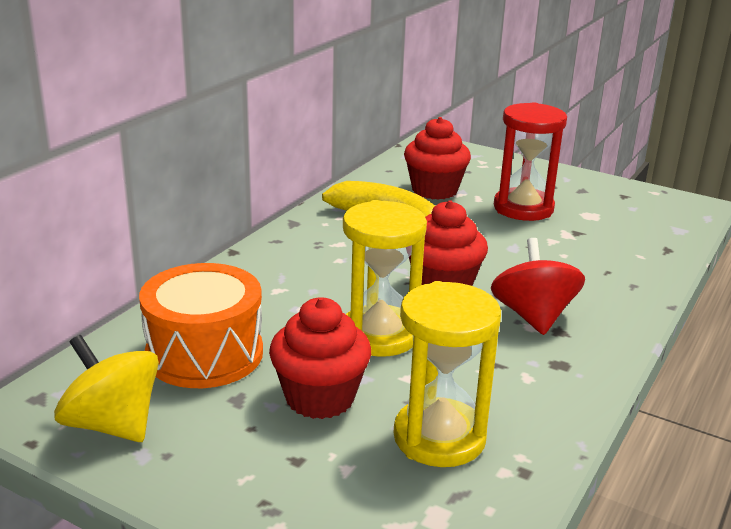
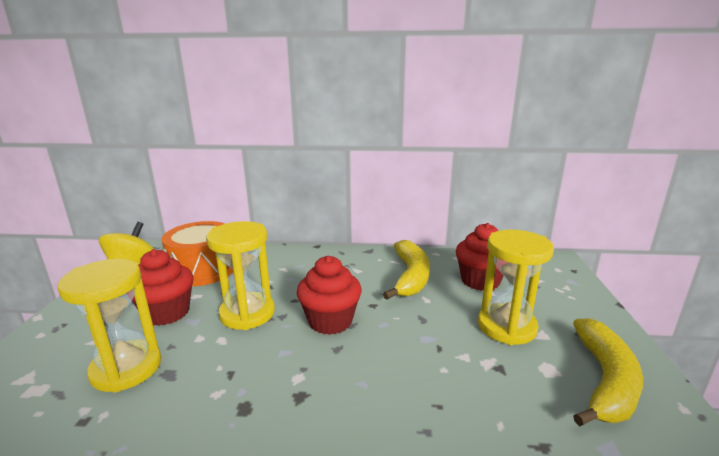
camera: 65 degrees right, 5 degrees down
(523, 208) = (506, 327): red hourglass -> yellow hourglass
(533, 316) = (315, 375): red spinning top -> none
(615, 202) = (604, 381): none -> yellow banana

